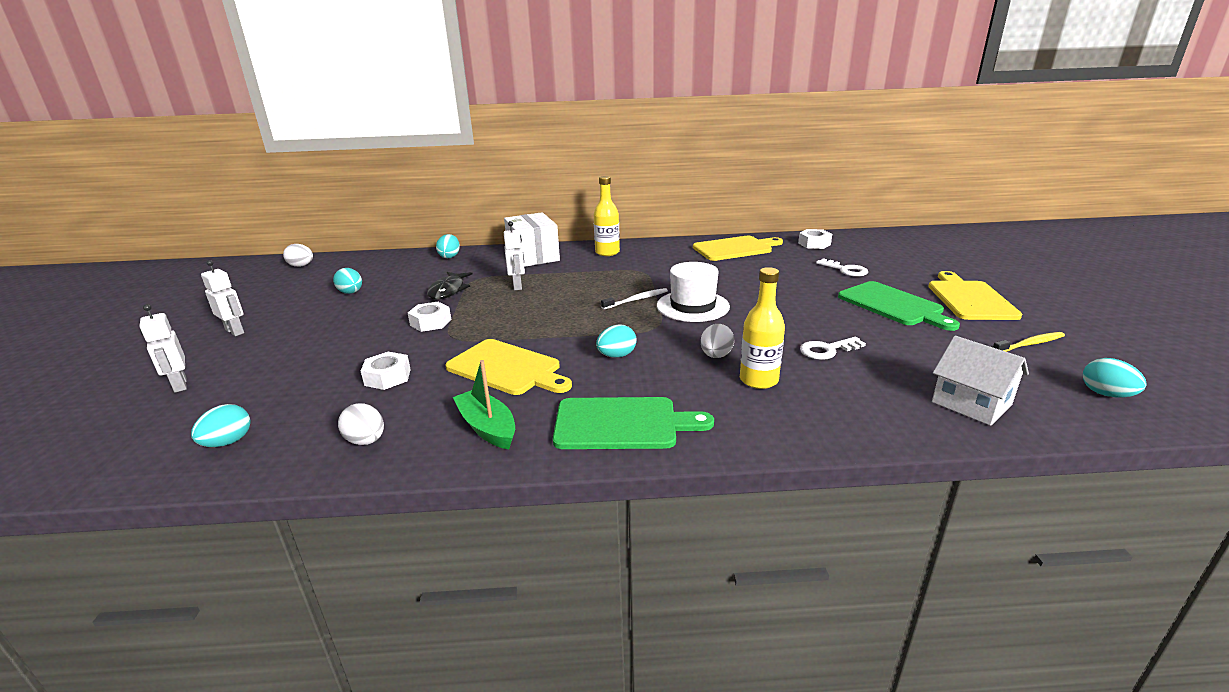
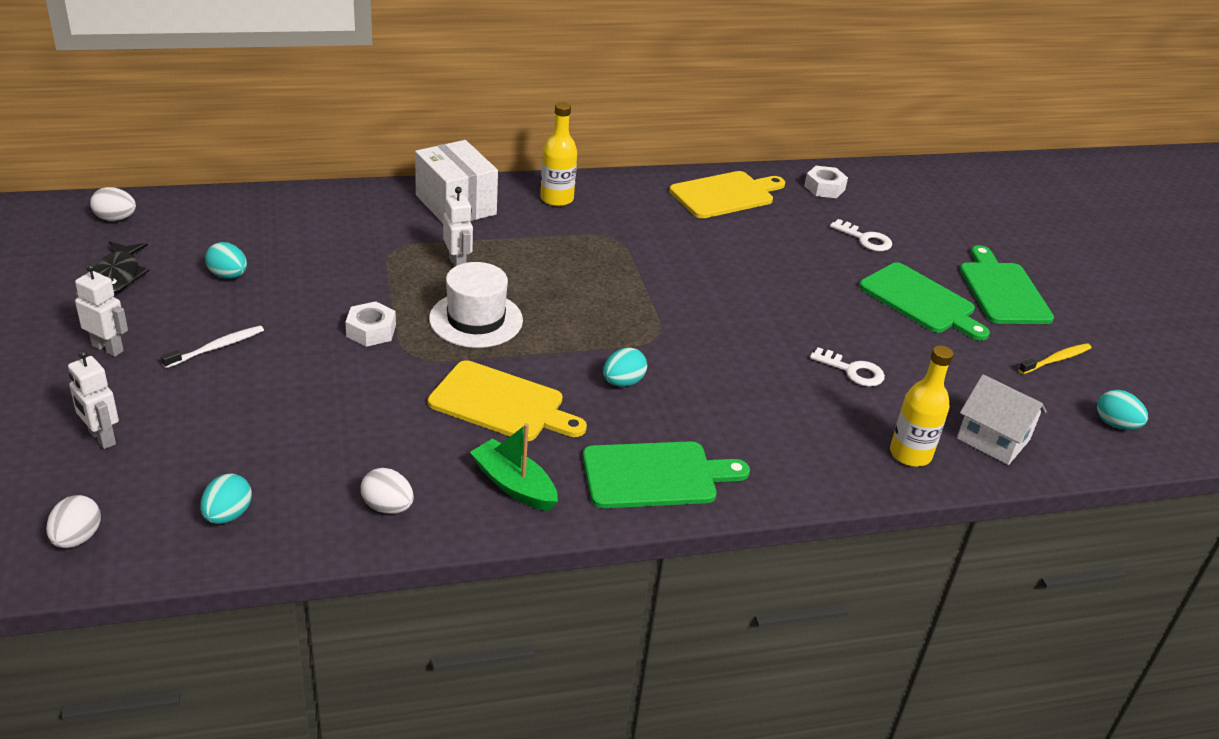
camera: 15 degrees left, 10 degrees up
(387, 377) = (363, 419): white nut -> none
(448, 291) = (366, 272): black fish -> black fish (117, 276)
(449, 256) = (334, 202): turquoise egg -> none
(636, 300) = (621, 291): white toothbrush -> white toothbrush (216, 347)
(692, 306) = (692, 302): white hat -> white hat (476, 319)
(716, 356) = (734, 381): white egg -> white egg (77, 538)
(758, 380) = (785, 414): yellow bottle -> yellow bottle (910, 454)
(827, 350) = (852, 371): white key -> white key turned 120 degrees counterclockwise
(969, 299) = (1002, 291): yellow cutting board -> green cutting board

